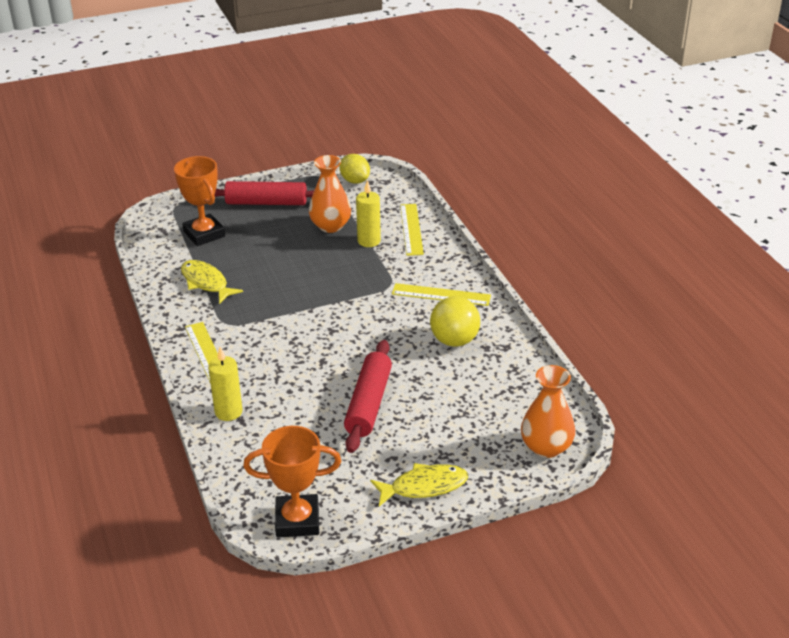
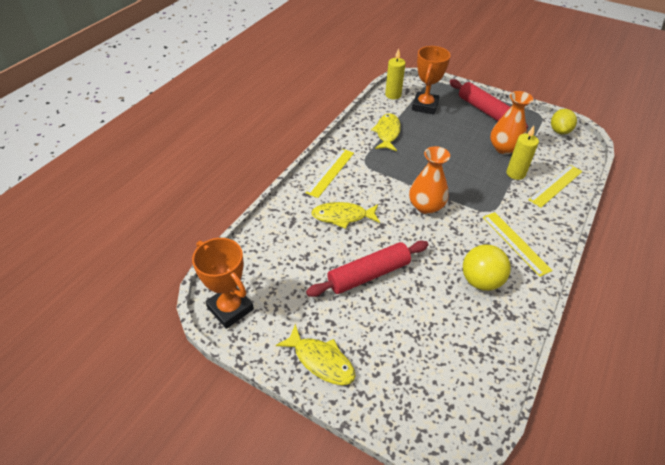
camera: 50 degrees right, 10 degrees up
(228, 412) = (293, 213): yellow candle -> yellow candle (393, 95)
(278, 380) = (342, 216): none -> yellow fish
(546, 447) = (436, 418): orange vase -> orange vase (426, 206)

